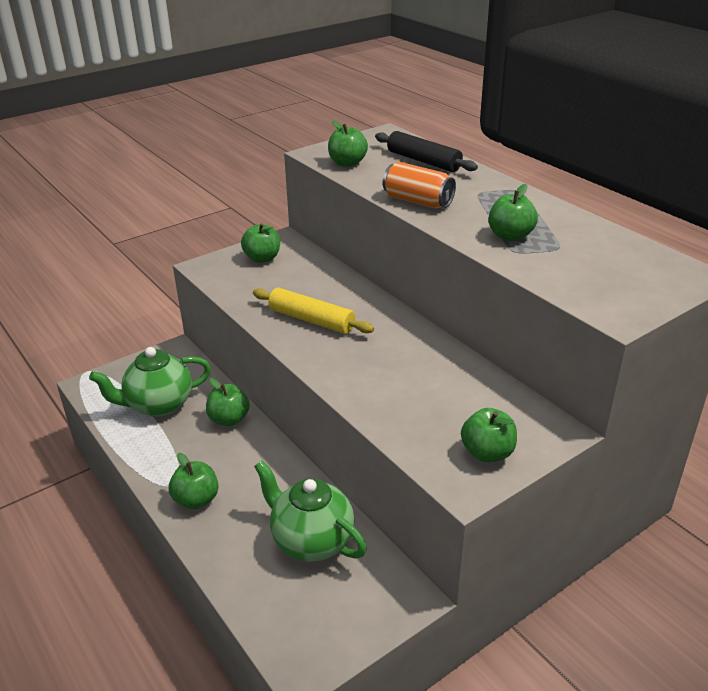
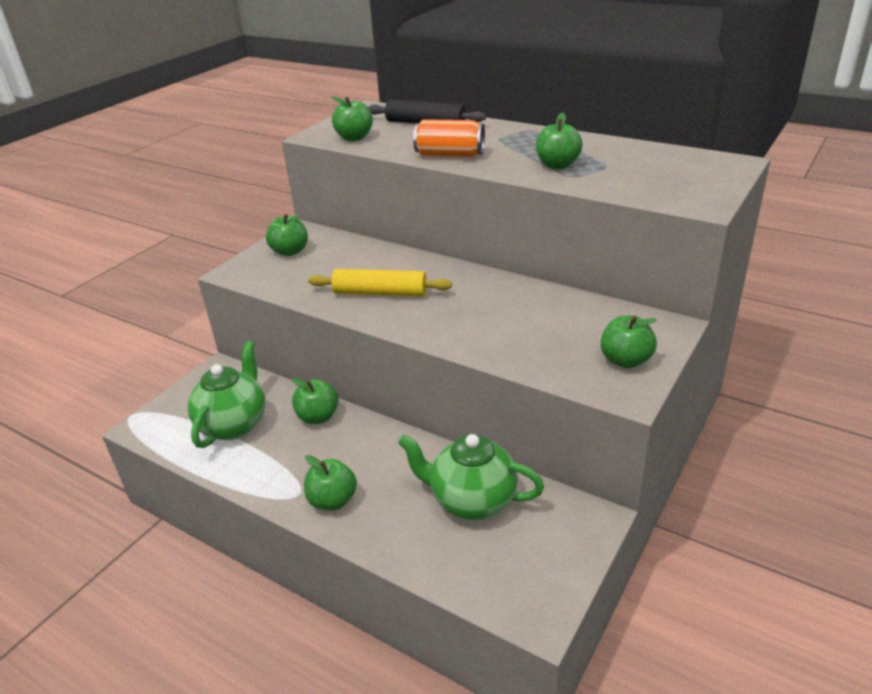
camera: 20 degrees left, 0 degrees up
(158, 405) = (234, 424): green teapot -> green teapot turned 150 degrees clockwise

